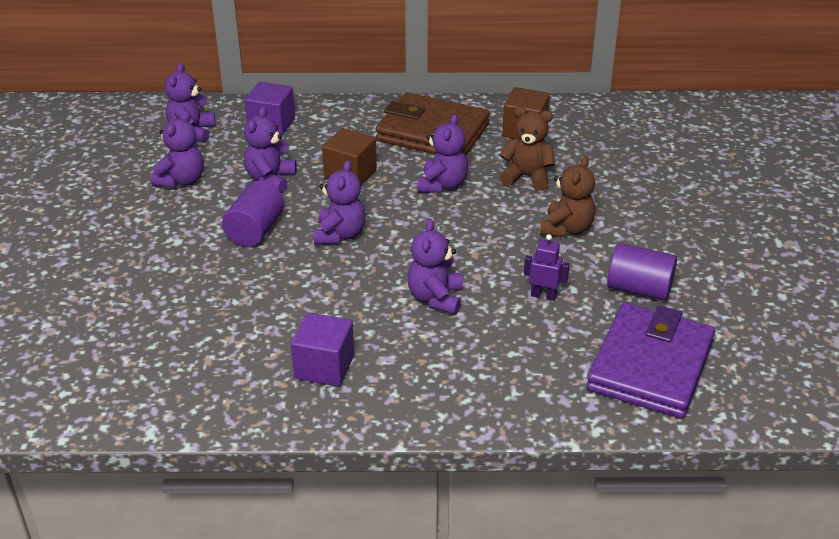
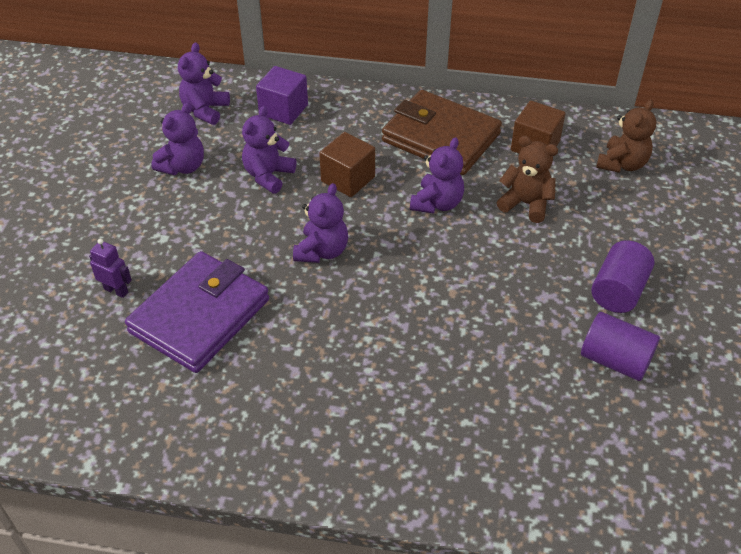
camera: 10 degrees right, 10 degrees up
(255, 230) = (241, 235): purple cylinder -> purple cylinder (618, 291)
(324, 367) = (272, 411): purple cube -> none
(435, 298) = (401, 342): purple teddy bear -> none
(543, 295) = (513, 354): purple robot -> purple robot (116, 290)
(566, 229) = (553, 274): brown teddy bear -> brown teddy bear (622, 164)
(650, 366) = (607, 460): purple wallet -> purple wallet (200, 316)

